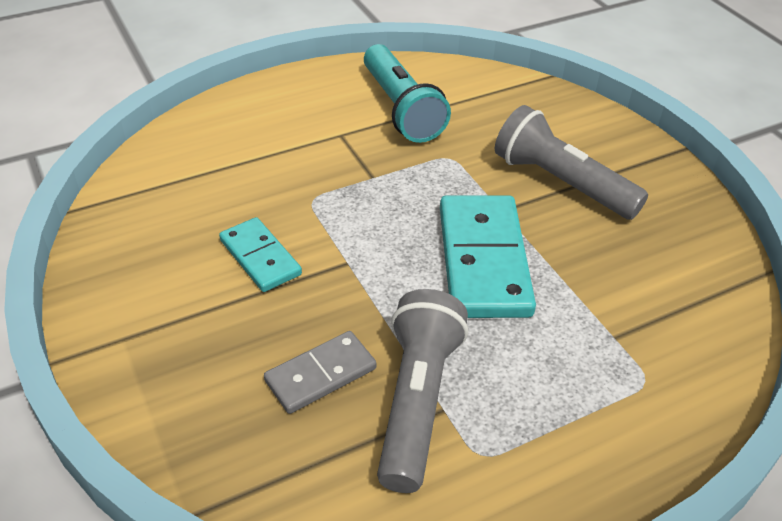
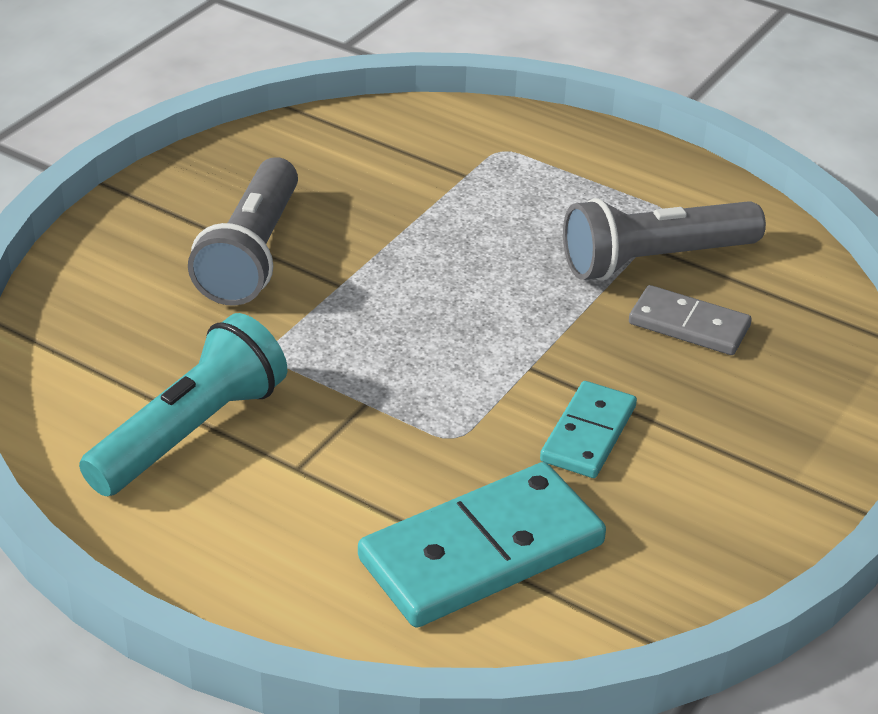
camera: 120 degrees left, 5 degrees down
(483, 260) = (437, 274): turquoise domino -> turquoise domino (482, 552)

